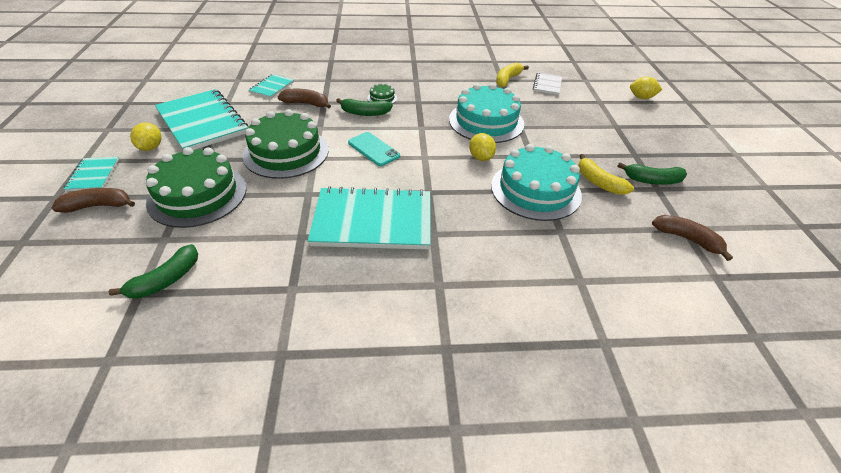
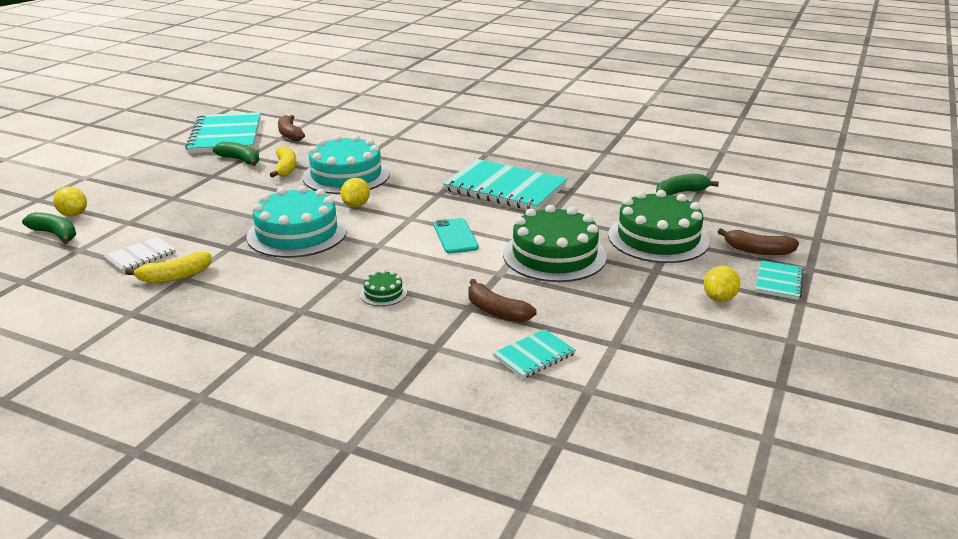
camera: 150 degrees left, 15 degrees down
(202, 122) = (653, 319): turquoise notebook -> turquoise notebook (226, 135)
(365, 113) = (427, 278): green banana -> green banana (55, 234)

